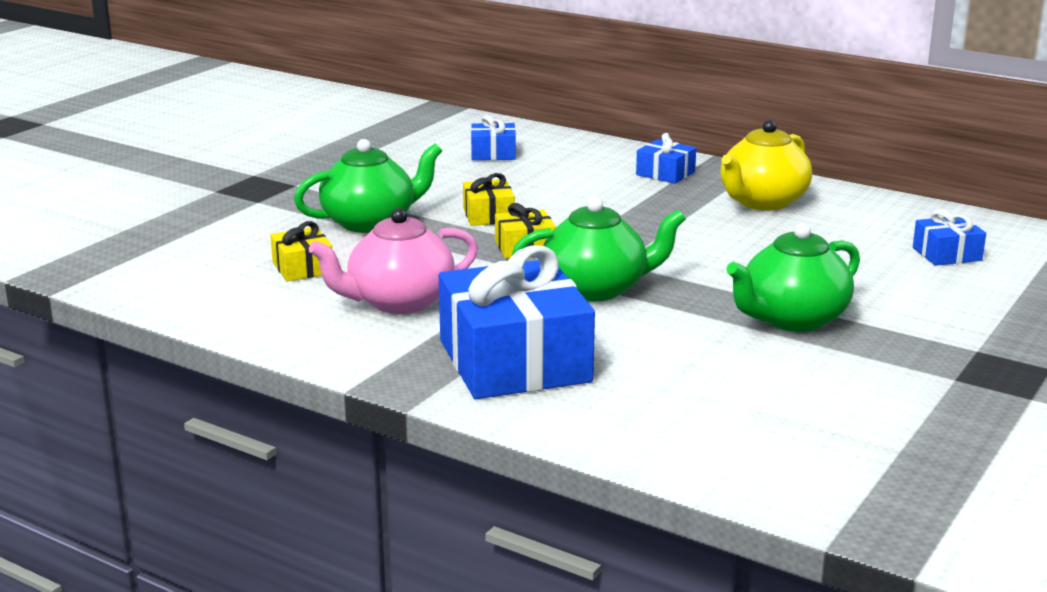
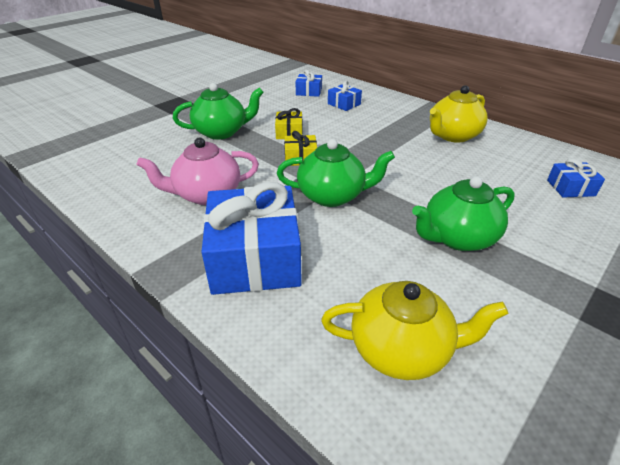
camera: 10 degrees right, 15 degrees up
(302, 268) = (166, 162): yellow gift -> none
(665, 173) = (399, 111): blue gift -> blue gift (344, 104)
(743, 422) = (402, 349): none -> yellow teapot

